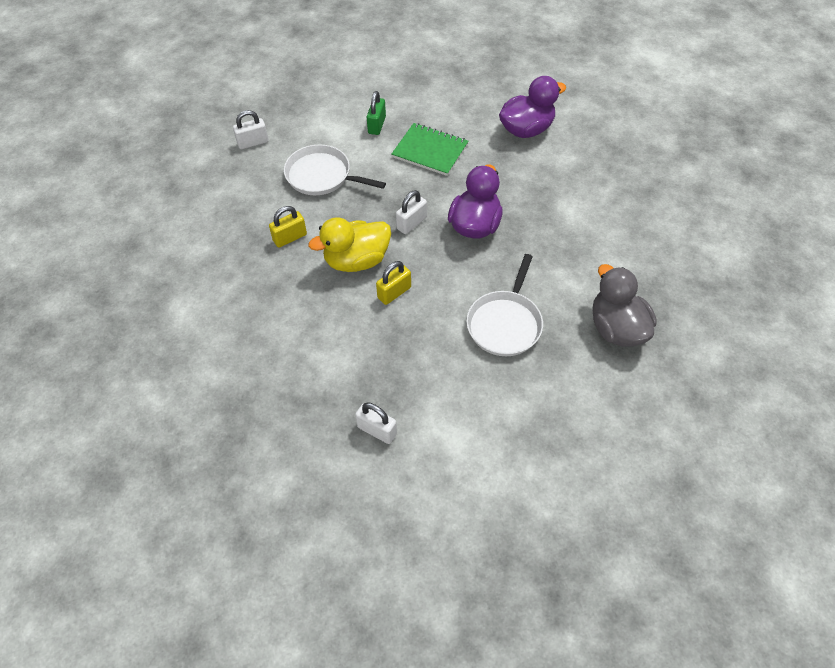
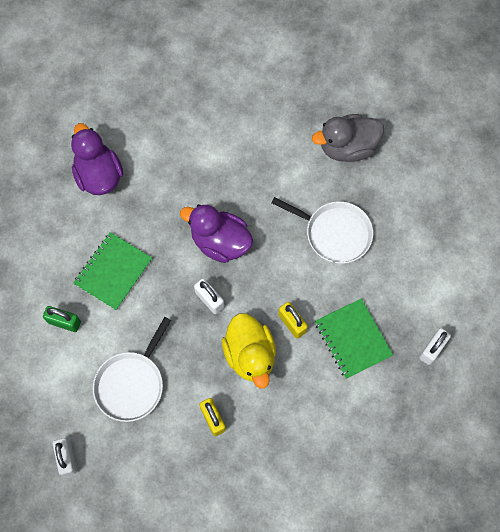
camera: 85 degrees left, 15 degrees up
(382, 349) = (353, 339): none -> green notebook

